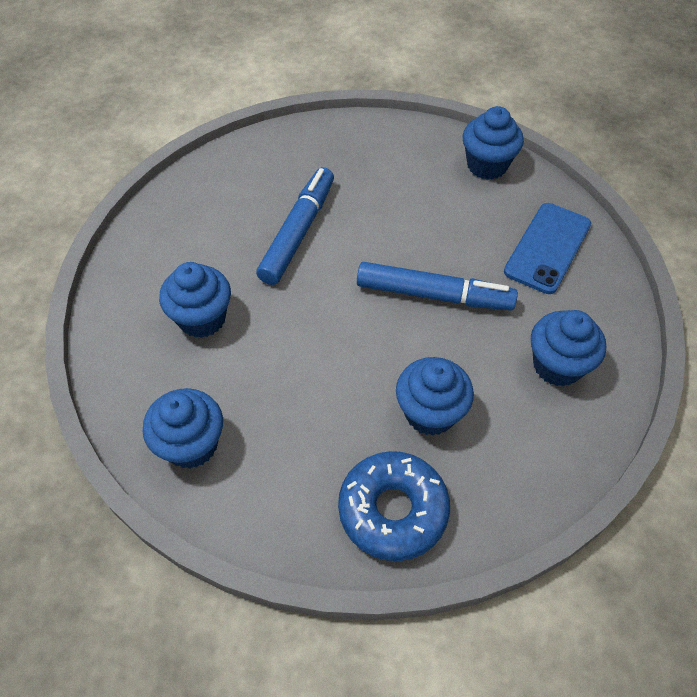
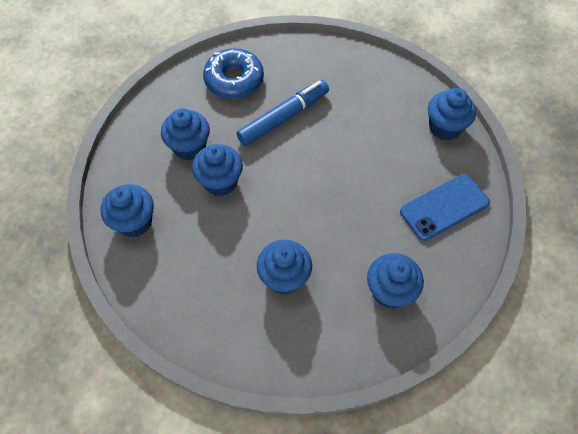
camera: 30 degrees right, 5 degrees up
(272, 341) = (220, 182): none -> blue cupcake
(393, 510) = (220, 324): blue donut -> blue donut (234, 80)
(434, 295) = (341, 202): blue marker -> none

